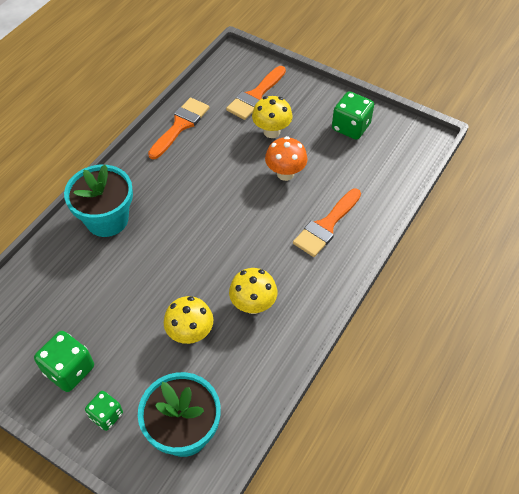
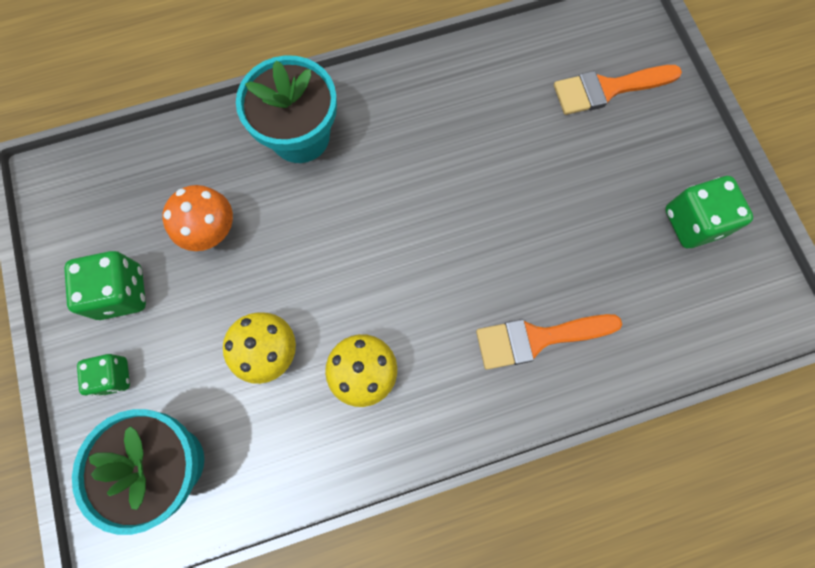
camera: 40 degrees right, 20 degrees up
(180, 125) = (481, 68): orange brush -> none
(271, 131) = (584, 155): yellow mushroom -> none
(285, 173) = (550, 227): orange mushroom -> orange mushroom (212, 231)

